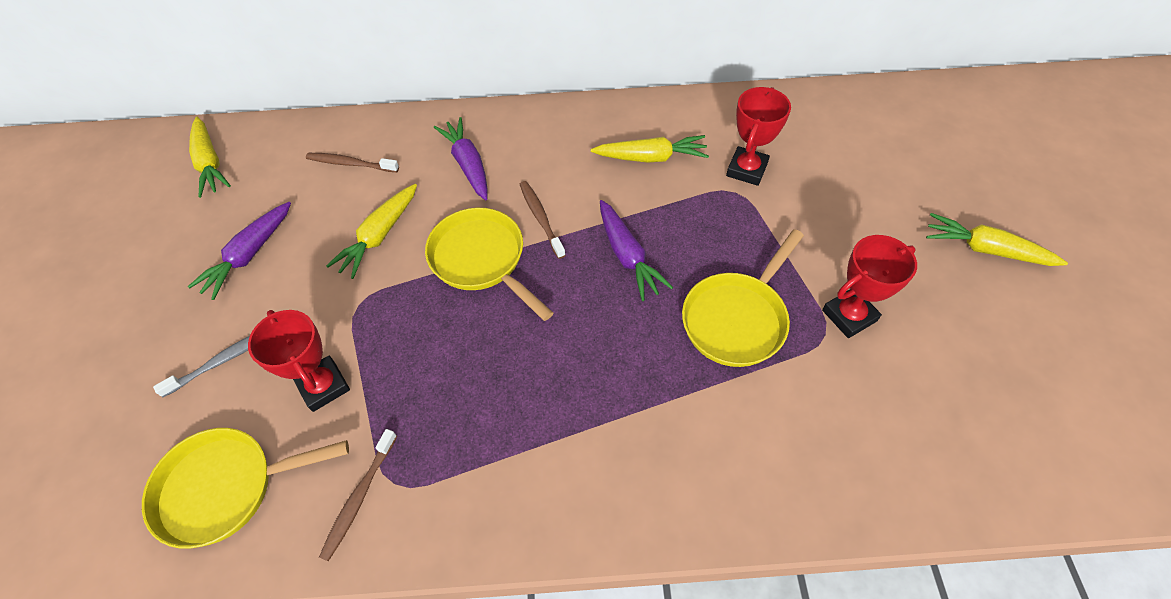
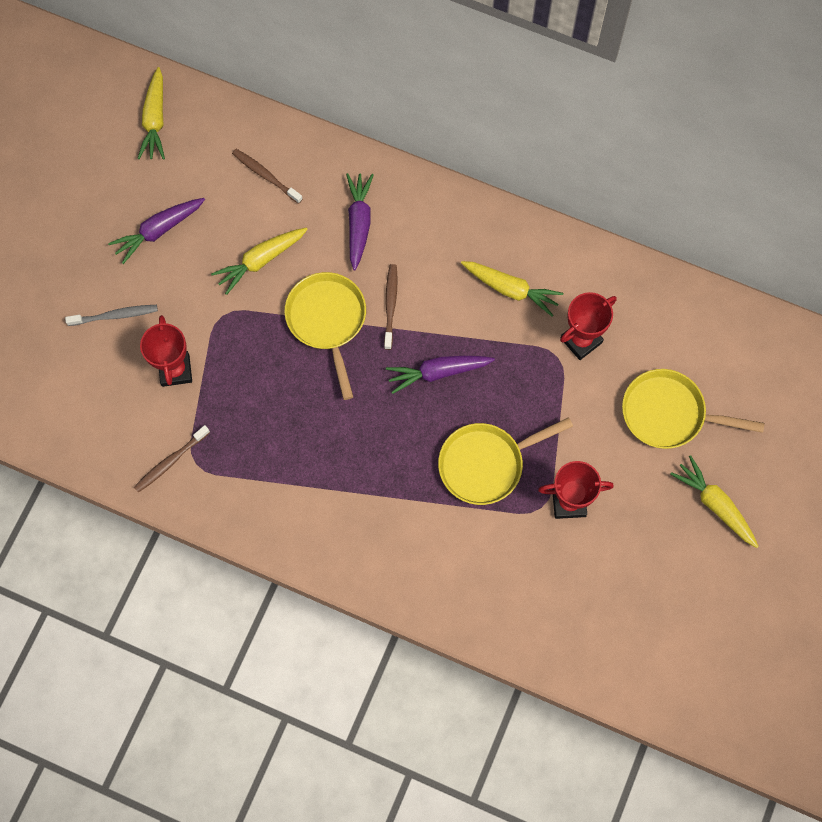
camera: 25 degrees right, 15 degrees up
(225, 487) = (90, 412): yellow pan -> yellow pan (668, 413)
(627, 256) = (438, 372): purple carrot -> purple carrot turned 75 degrees clockwise

